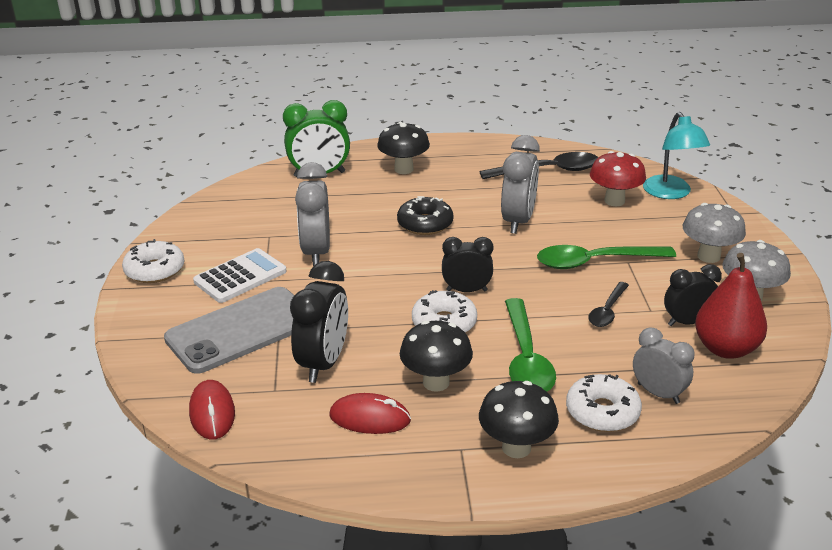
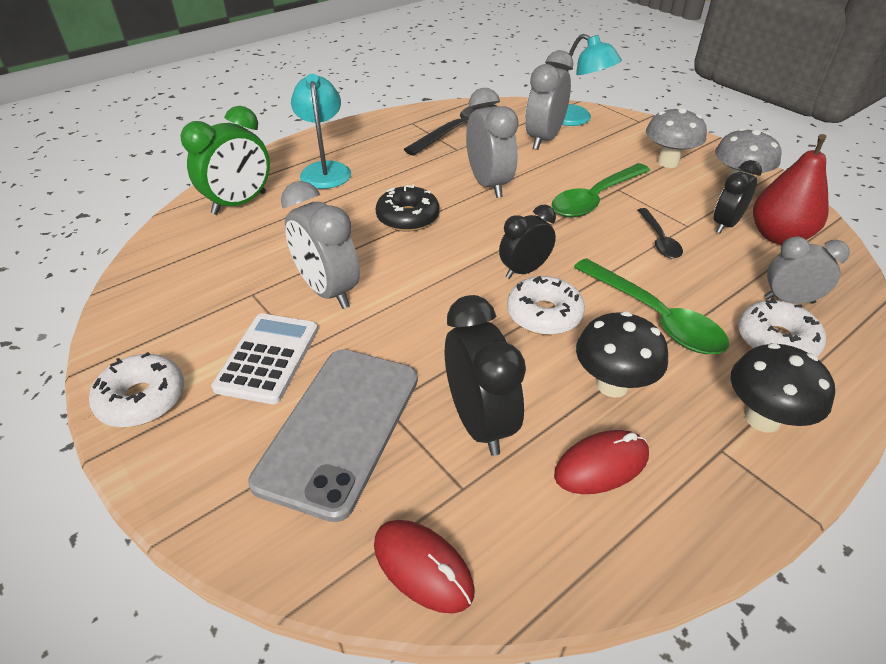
camera: 35 degrees left, 10 degrees up
(404, 169) = (325, 170): black mushroom -> turquoise lamp
(614, 201) = (544, 139): red mushroom -> grey clock

